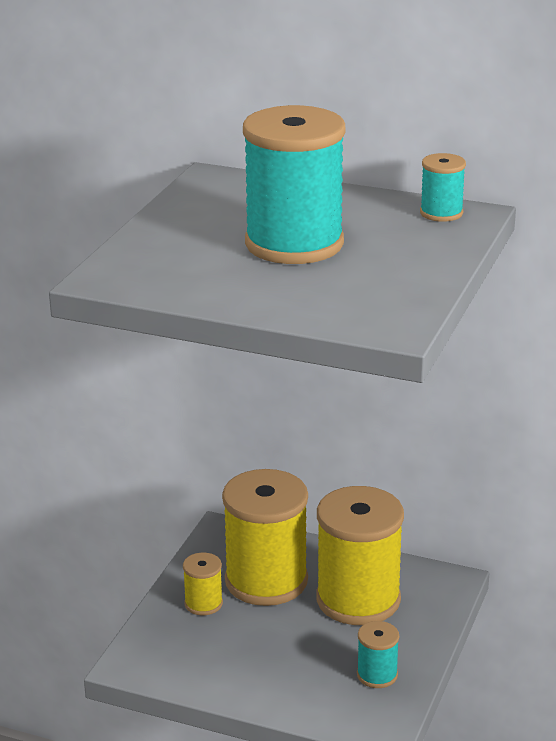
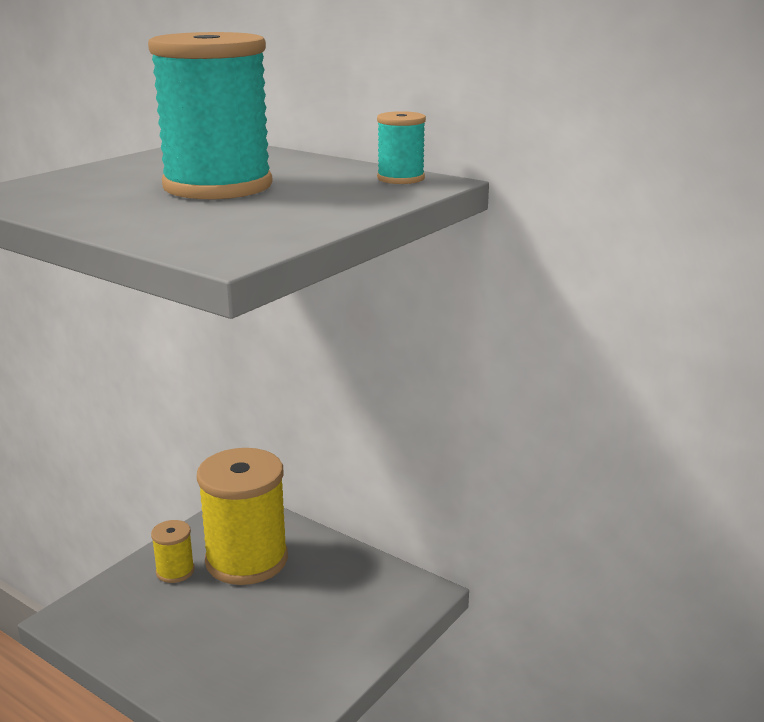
camera: 15 degrees right, 5 degrees down
(358, 599) = (322, 594): yellow spool -> none
(377, 675) = (293, 678): turquoise spool -> none

